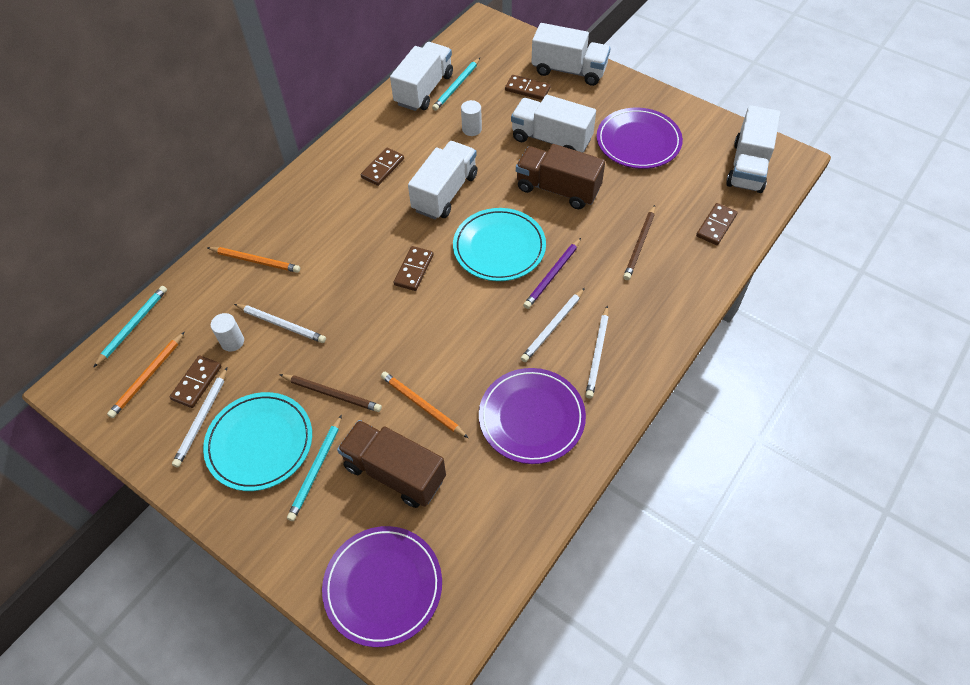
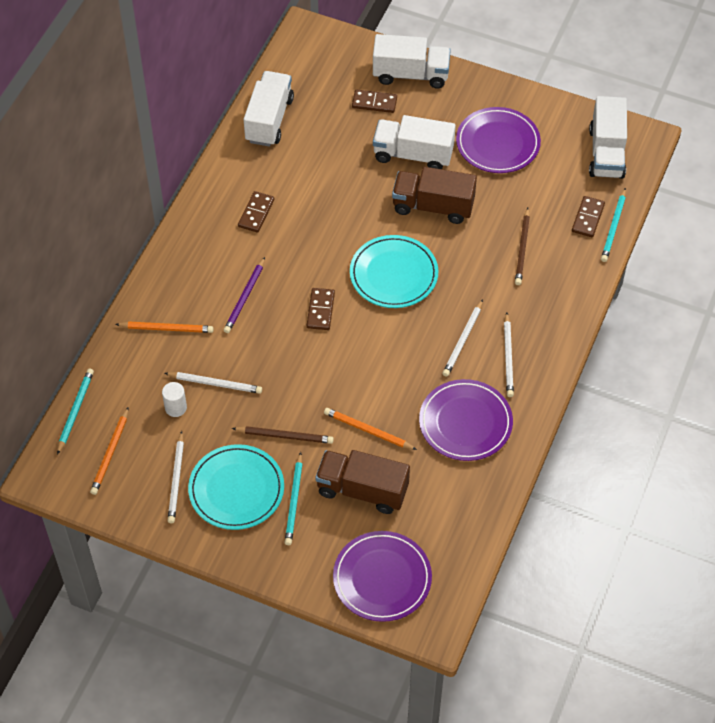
camera: 15 degrees left, 0 degrees up
(197, 383) = (158, 450): brown domino -> none
(445, 193) = (326, 228): white truck -> none
(457, 86) = (301, 110): turquoise pencil -> turquoise pencil (614, 227)
(472, 129) = (331, 156): white cylinder -> none
(552, 275) = (450, 292): purple pencil -> purple pencil (245, 297)

